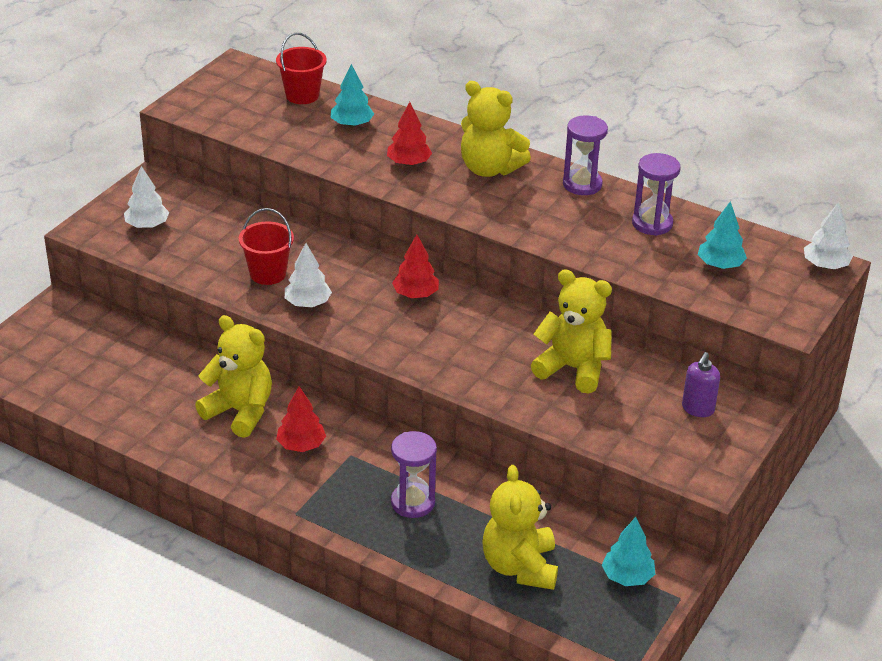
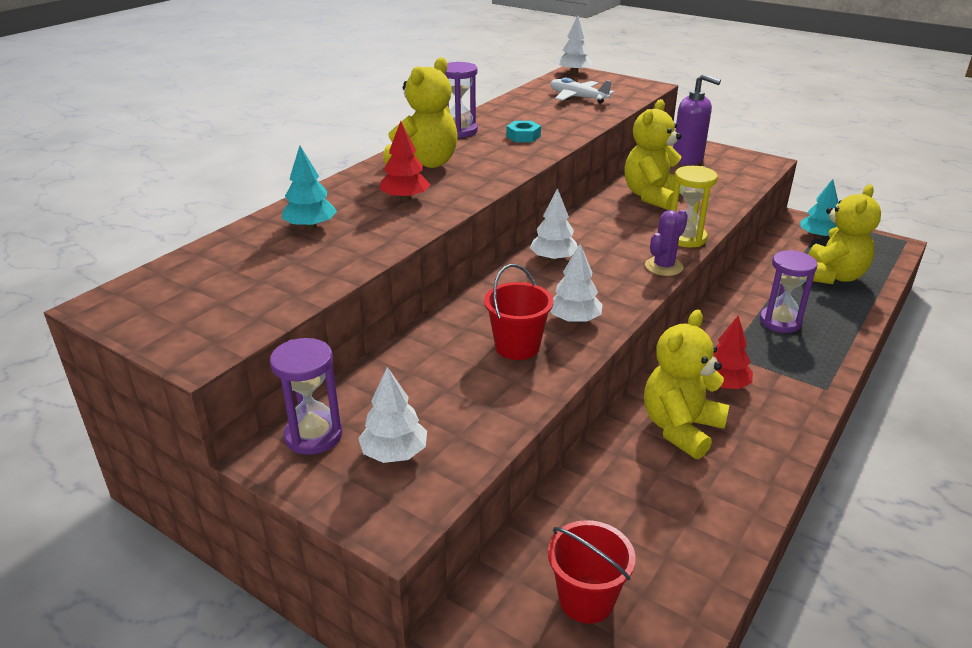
camera: 85 degrees left, 5 degrees down
(302, 95) = (223, 256): red bucket -> red bucket (586, 599)
(405, 362) = (663, 267): none -> purple cactus
(415, 294) = (553, 259): red tree -> white tree
(469, 383) = (686, 238): none -> yellow hourglass
(520, 567) = (832, 276): yellow teddy bear -> yellow teddy bear turned 60 degrees counterclockwise
(575, 224) = (523, 136): none -> turquoise nut
(652, 223) = (521, 113): purple hourglass -> purple hourglass (313, 435)
(697, 409) = (687, 159): purple soap dispenser -> purple soap dispenser, size x1.52
(720, 265) = (578, 98): turquoise tree -> white plane

